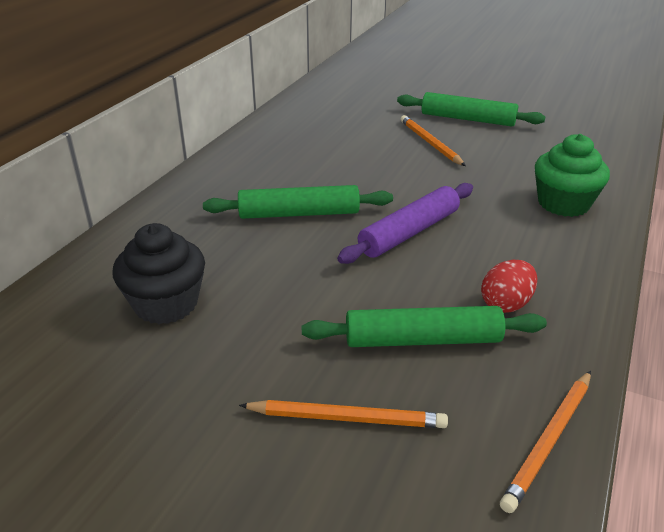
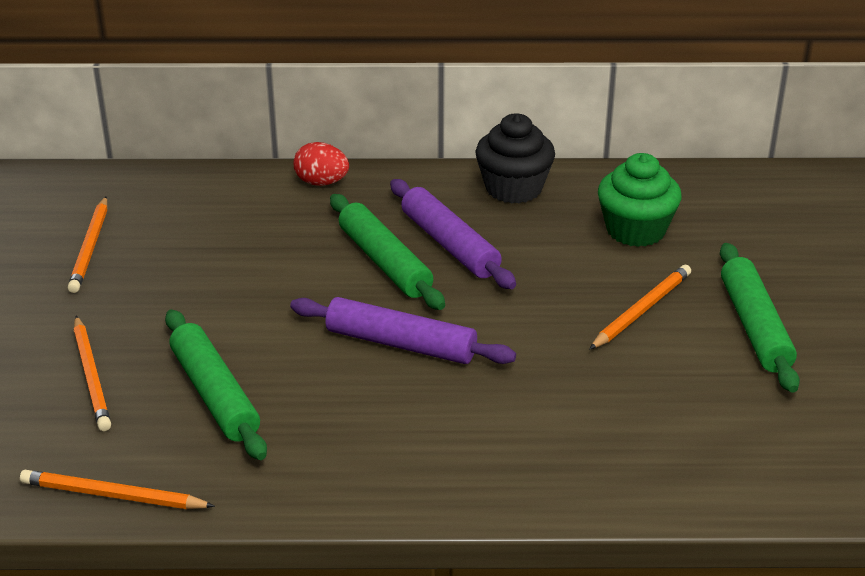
camera: 65 degrees right, 0 degrees up
(112, 372) = (90, 247): none -> orange pencil
(166, 304) = (186, 240): black cupcake -> black cupcake (513, 188)
(301, 183) = (449, 244): none -> purple rolling pin
(506, 304) = (305, 438): red egg -> red egg (321, 182)
(563, 203) = (564, 453): green cupcake -> green cupcake (635, 230)

